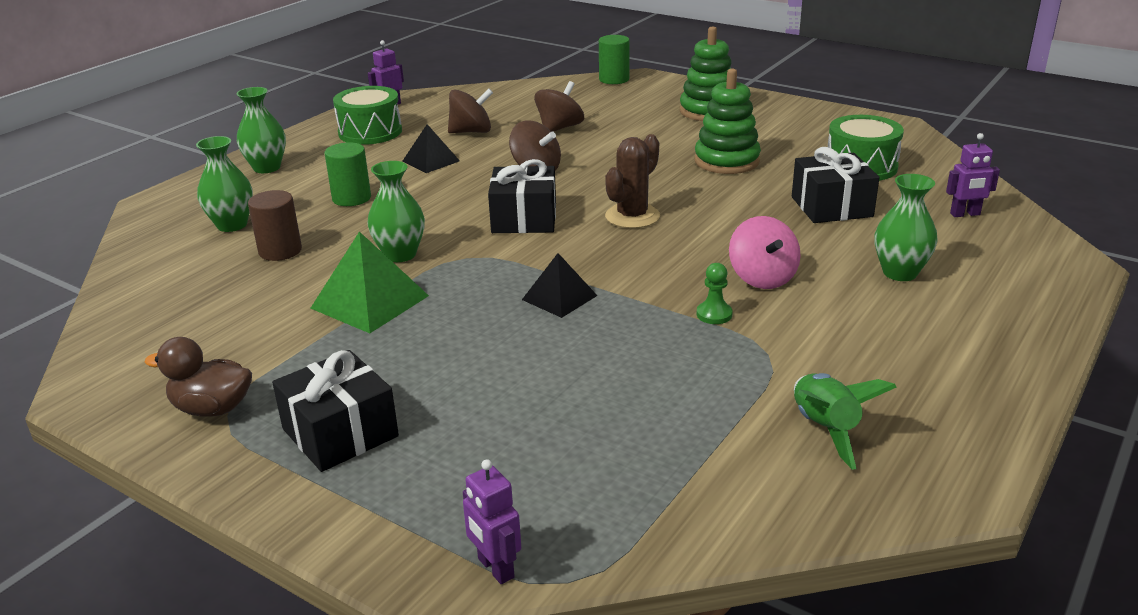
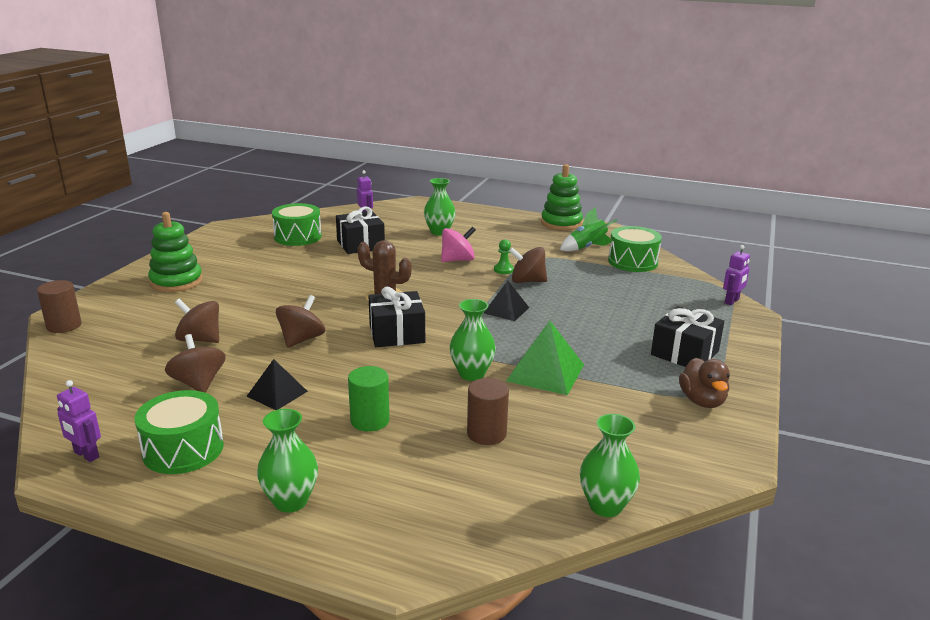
camera: 105 degrees left, 5 degrees down
(232, 225) = (444, 479): green vase -> green vase (605, 506)
(614, 79) = (64, 326): green cylinder -> brown cylinder
(661, 330) = (527, 281): none -> brown spinning top
(726, 161) = (286, 272): green stacking toy -> green stacking toy (561, 223)
(738, 477) = (632, 262): none -> green drum

